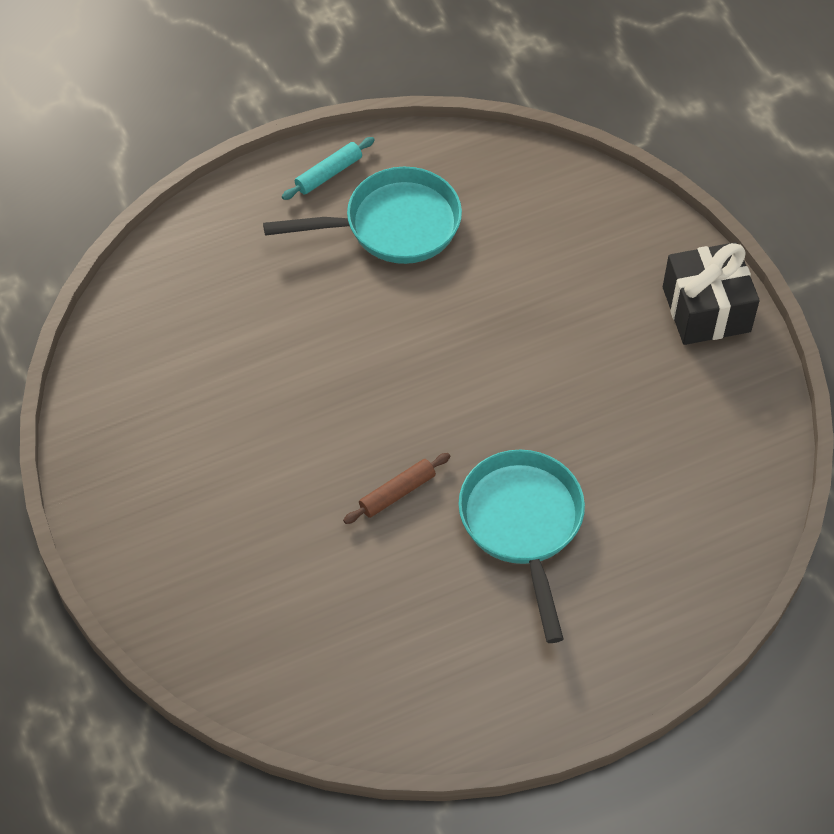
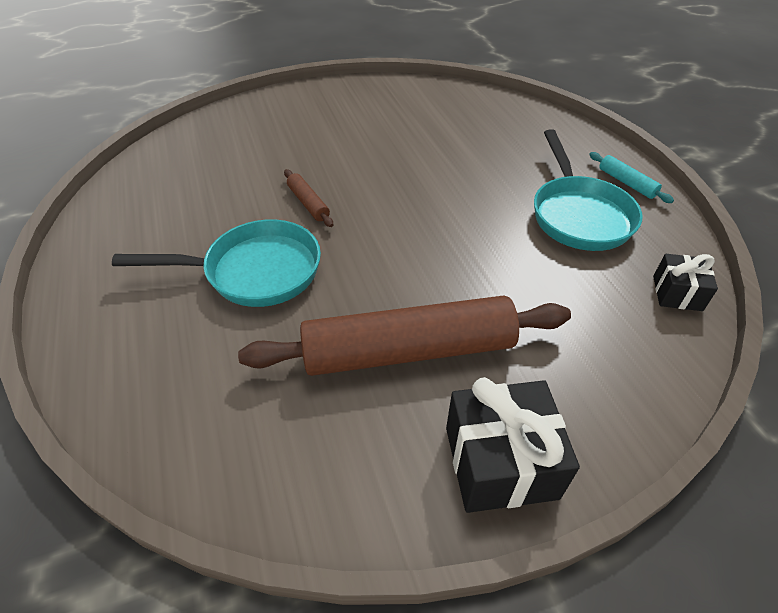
camera: 95 degrees right, 10 degrees down
(504, 164) = (677, 293): none -> black gift
(607, 375) = (408, 350): none -> brown rolling pin

